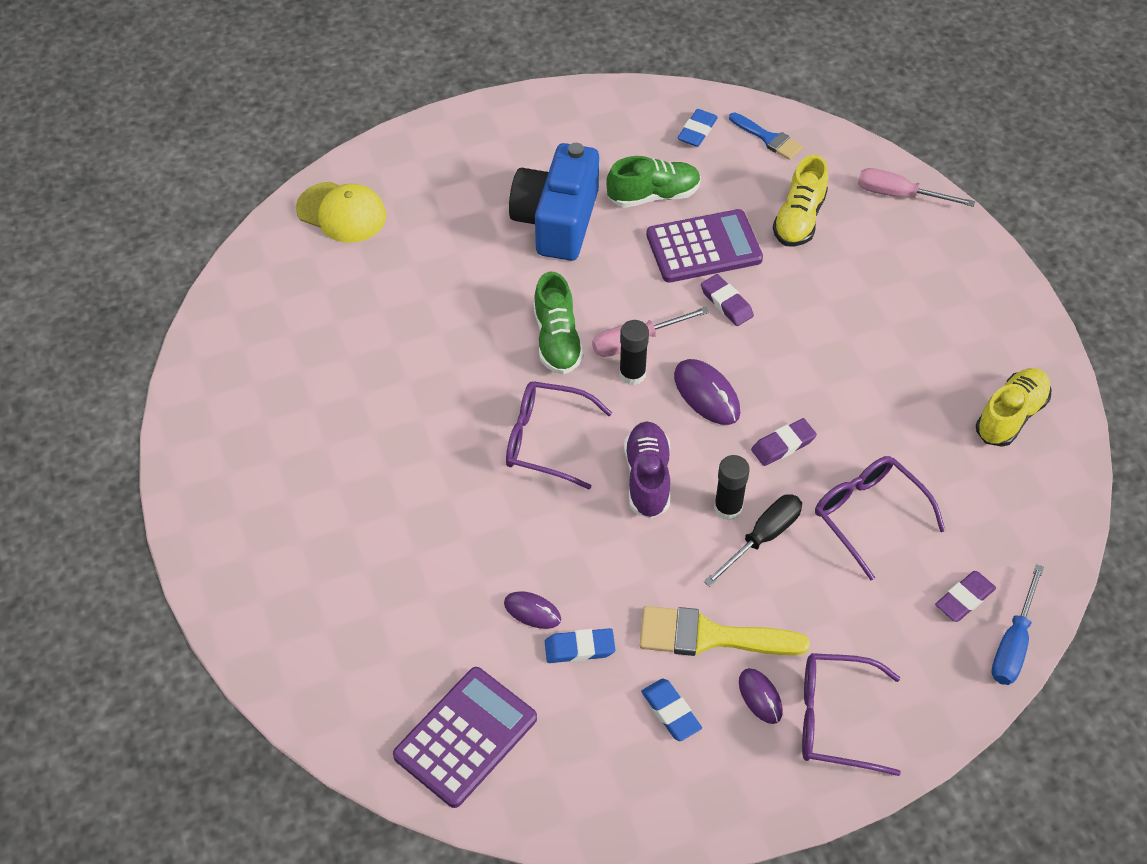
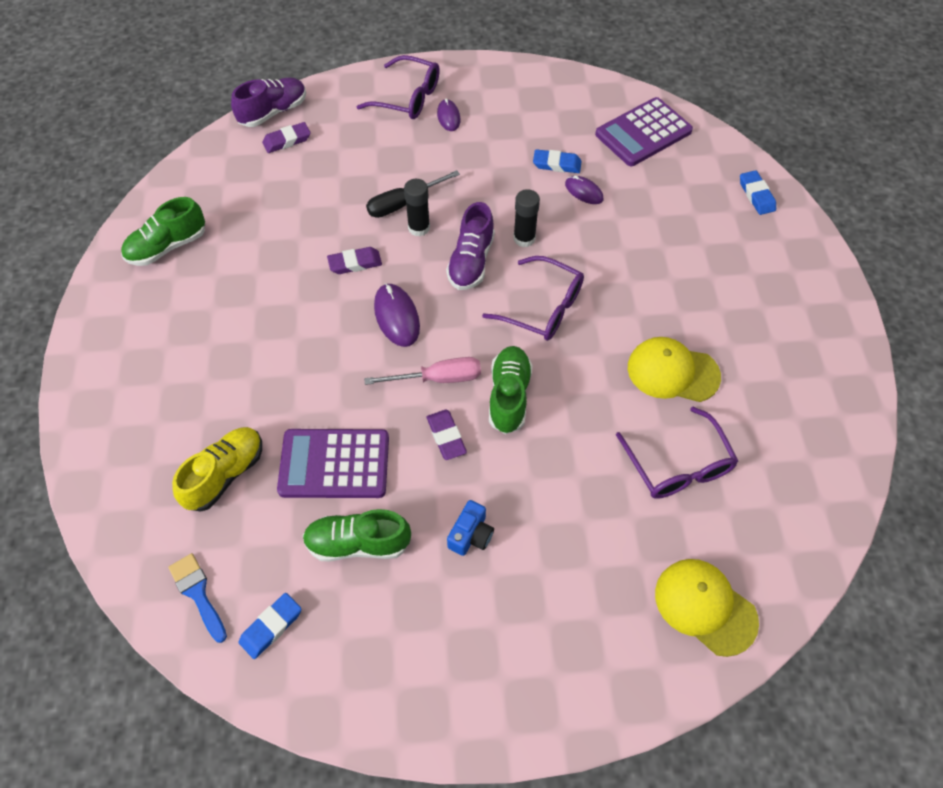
camera: 165 degrees left, 5 degrees up
(388, 401) = (672, 372): none -> yellow cap
(557, 221) = (471, 535): blue camera -> blue camera, size x0.43
(632, 374) = (452, 348): black glue stick -> black glue stick (524, 238)
(671, 712) = (508, 120): blue eraser -> blue eraser (756, 195)
(710, 636) = (466, 154): yellow brush -> none
(726, 303) = (341, 397): purple eraser -> purple eraser (446, 436)
(868, 515) = (319, 202): purple glasses -> purple glasses (678, 466)
(899, 195) = (109, 479): pink screwdriver -> none
(1010, 416) = (167, 247): yellow shoe -> green shoe
(1013, 643) = (273, 112): blue screwdriver -> purple shoe

